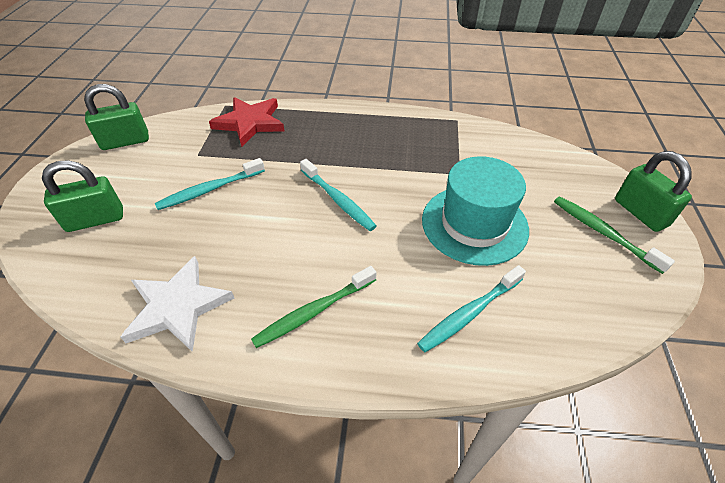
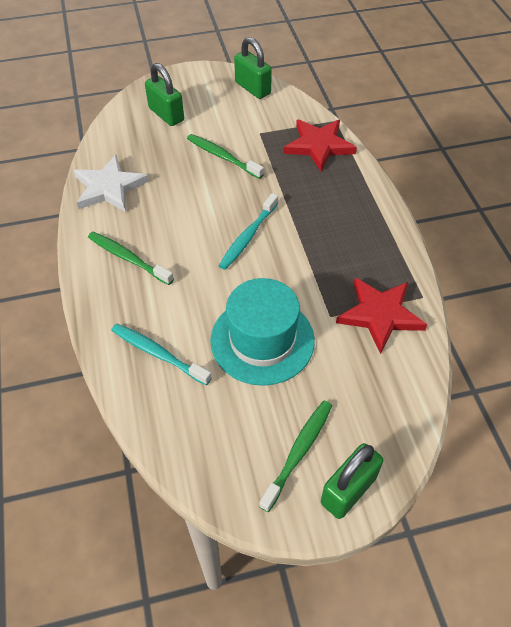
camera: 70 degrees right, 5 degrees up
(210, 190) = (222, 157): turquoise toothbrush -> green toothbrush
(468, 146) = (380, 315): none -> red star

